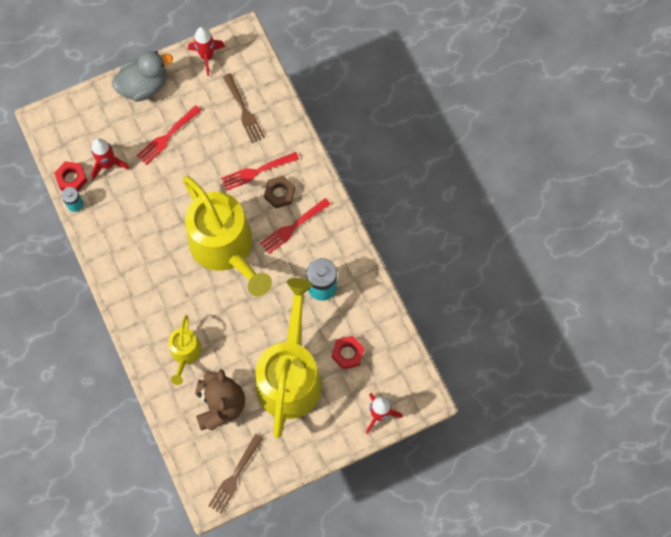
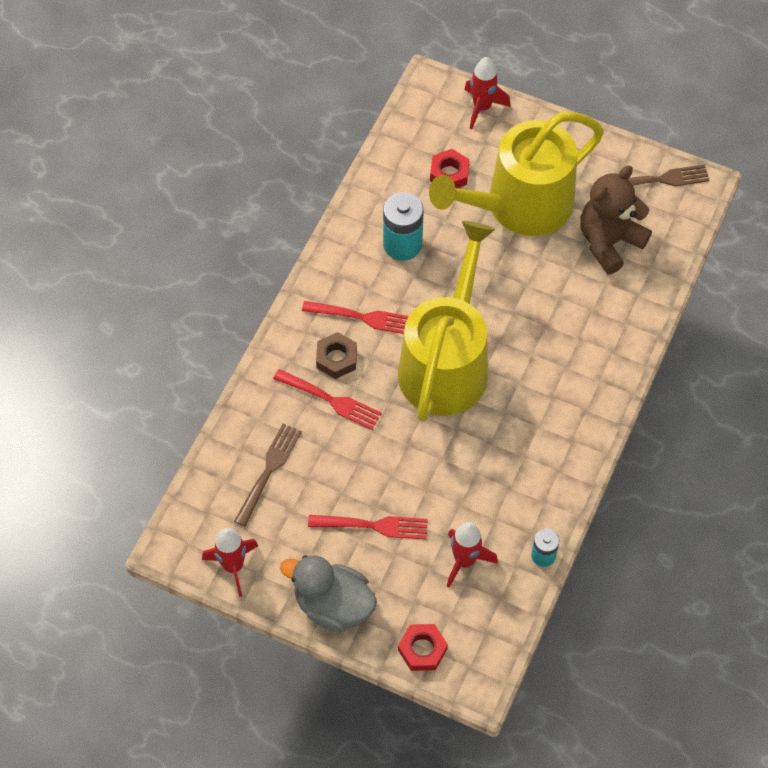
camera: 130 degrees left, 10 degrees down
(71, 179) = (518, 585): red nut -> red nut (422, 649)
(185, 353) = (591, 312): yellow watering can -> none

